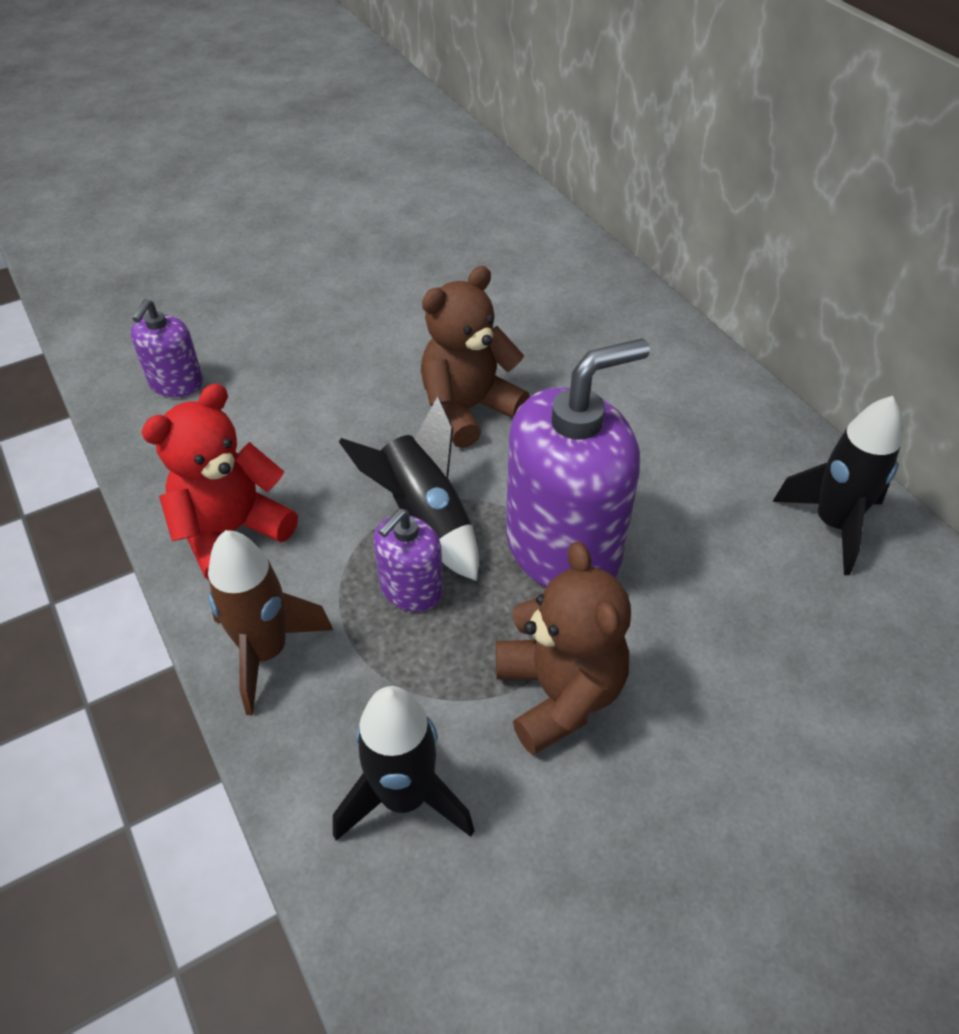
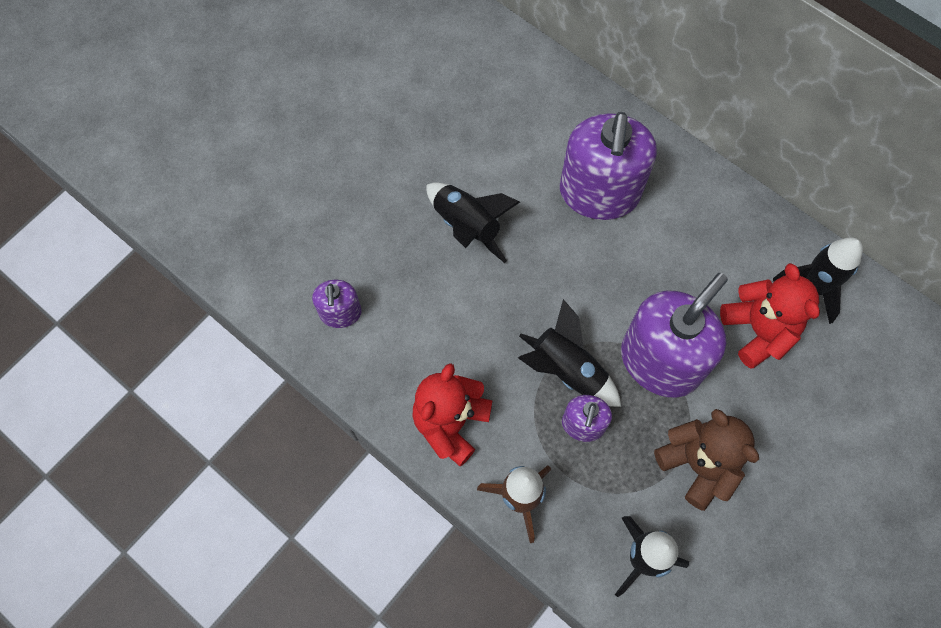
camera: 20 degrees left, 20 degrees up
(383, 343) = (467, 226): none -> black rocket
(468, 409) = (554, 268): brown teddy bear -> none
(568, 352) = (599, 193): none -> purple soap dispenser
(727, 552) = (758, 330): none -> red teddy bear

